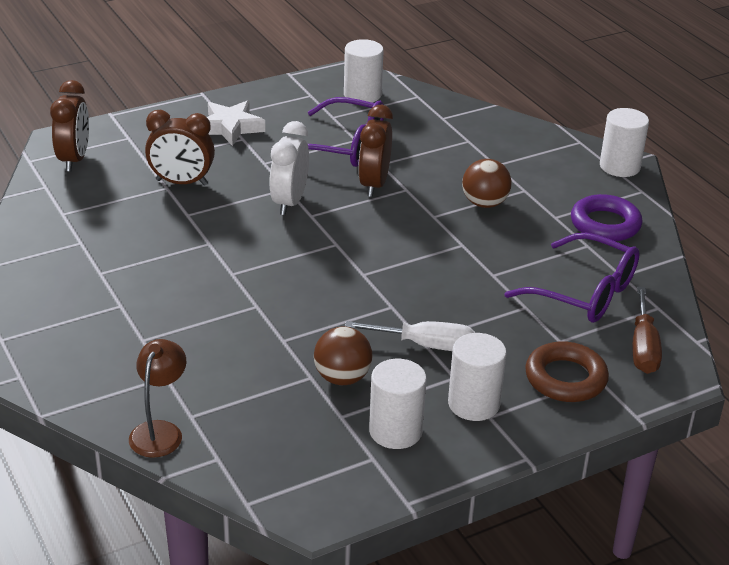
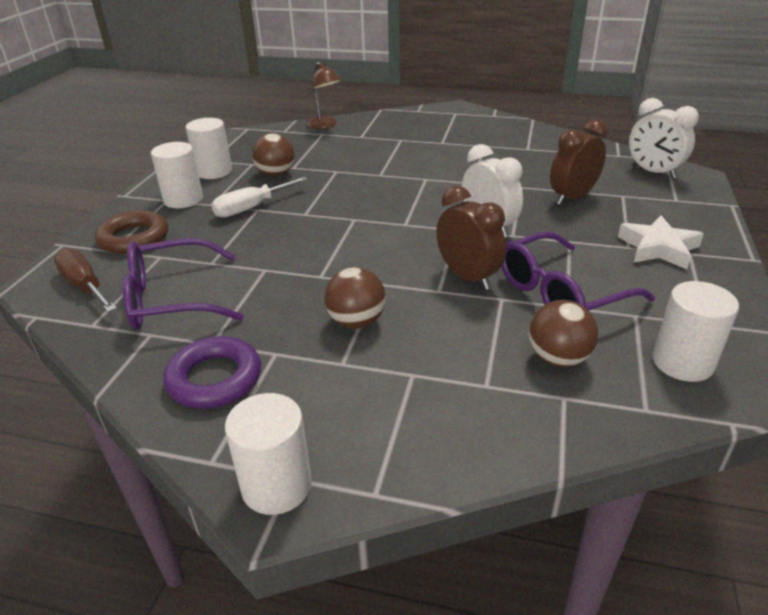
camera: 135 degrees right, 0 degrees up
(74, 159) = (653, 172): brown clock -> white clock
(413, 128) = (558, 358): none -> brown ball

